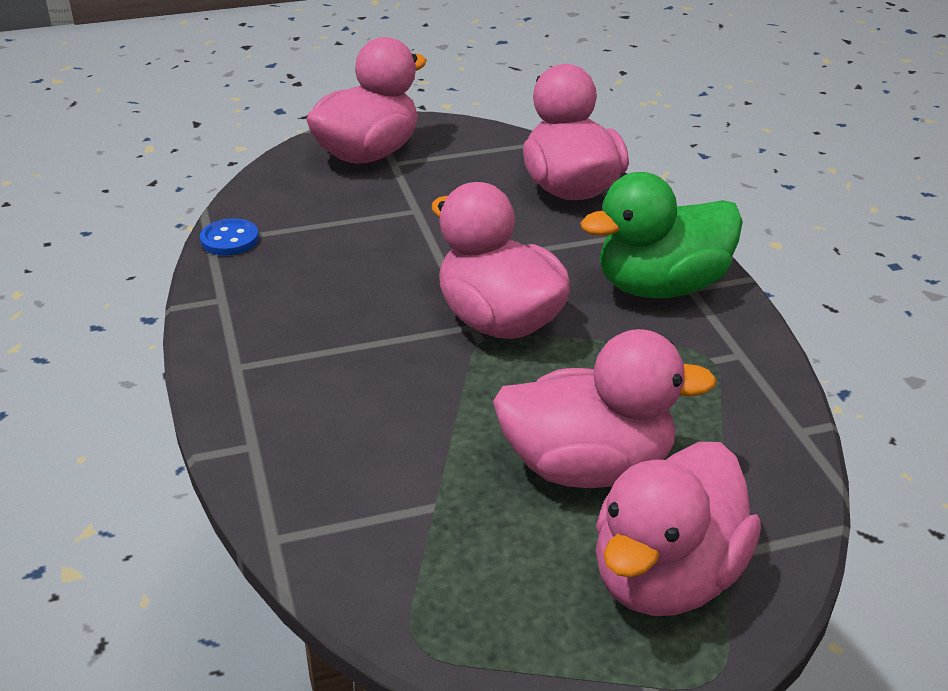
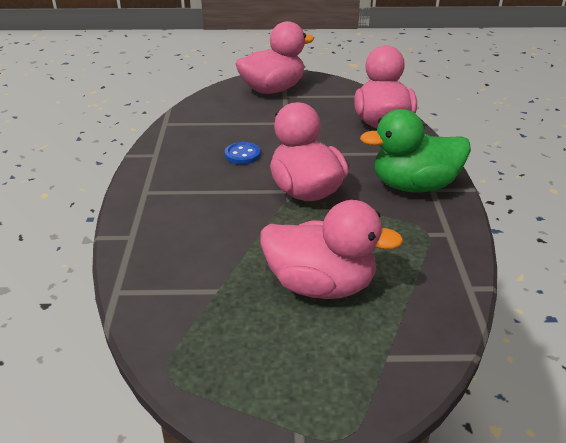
camera: 15 degrees right, 0 degrees up
(230, 240) = (175, 124): blue button -> blue button (242, 154)
(667, 578) = (340, 364): pink duck -> none

